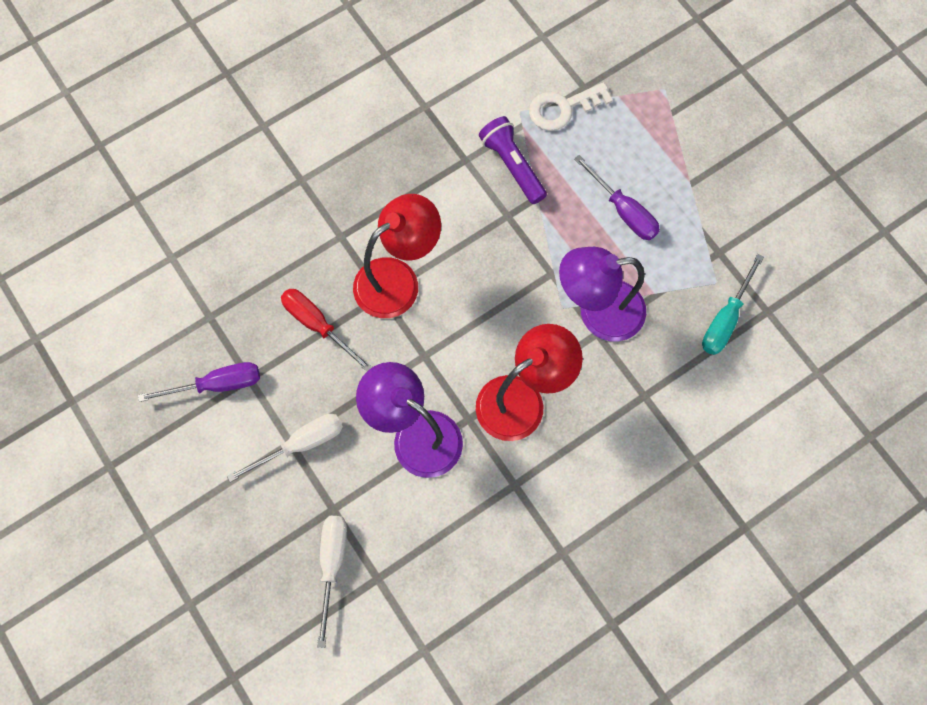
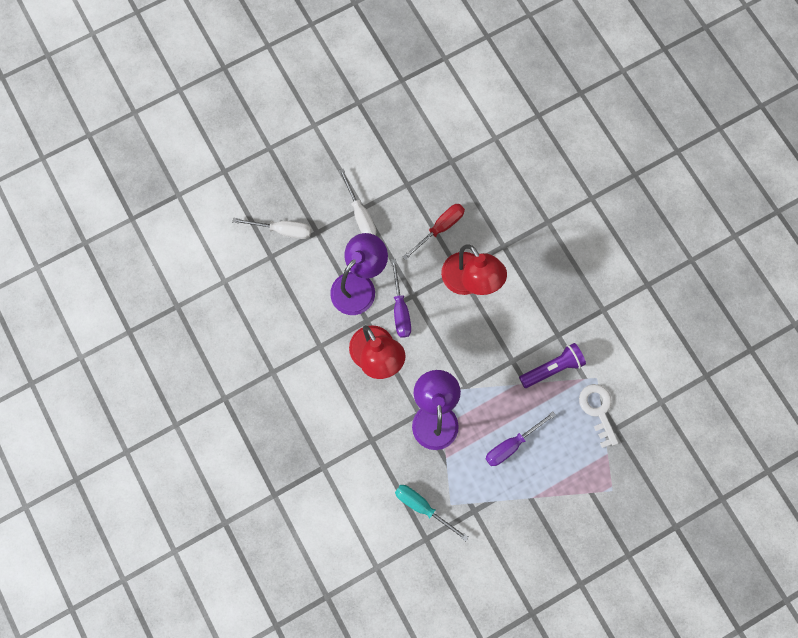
camera: 95 degrees right, 5 degrees up
(217, 384) = (404, 165): purple screwdriver -> purple screwdriver (400, 309)

